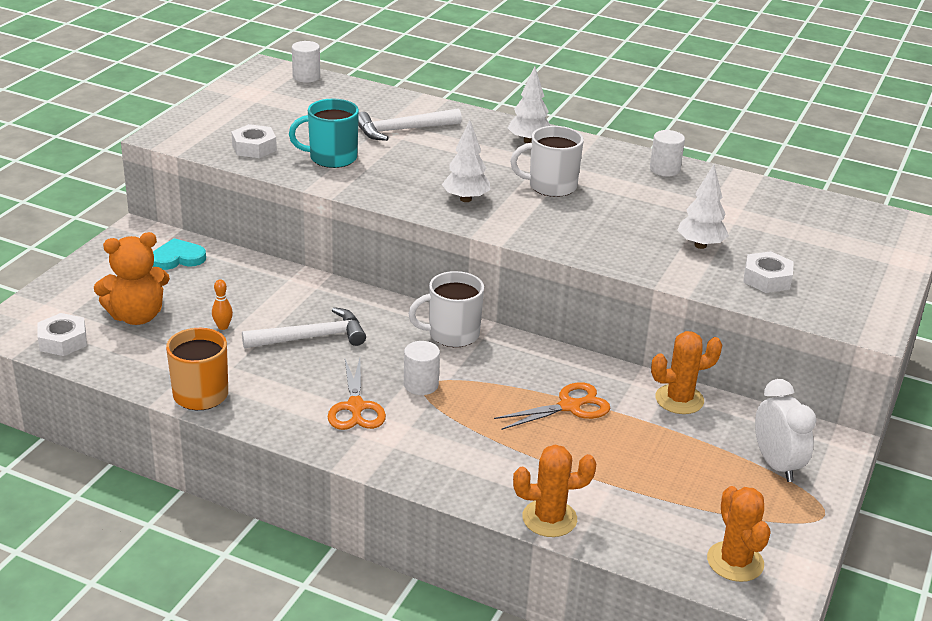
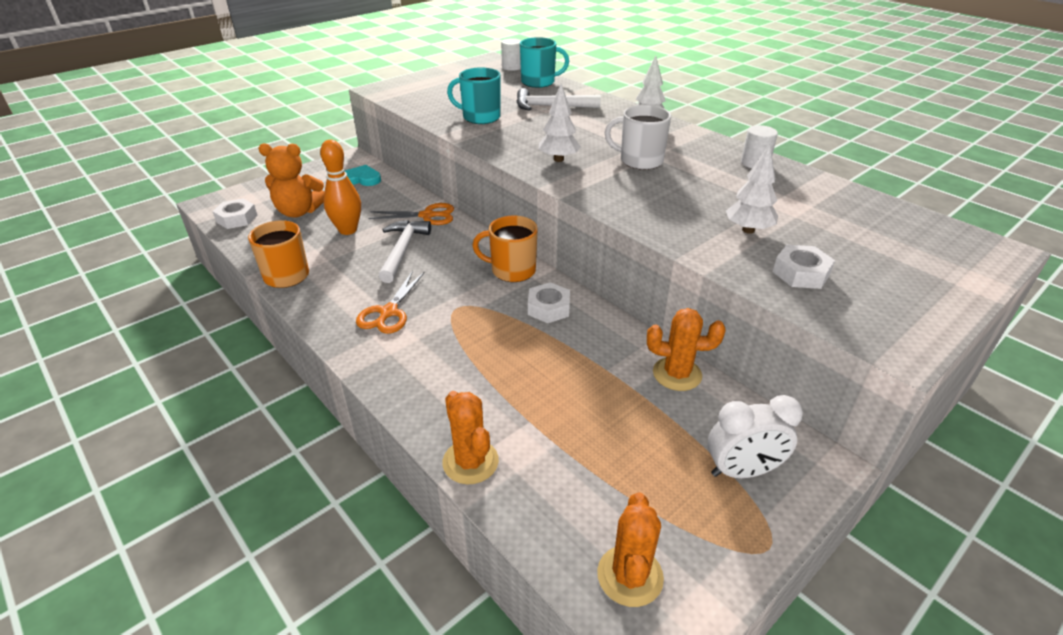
camera: 25 degrees right, 5 degrees up
(223, 327) = (348, 230): orange bowling pin -> orange bowling pin, size x2.17
(254, 147) = (431, 104): white nut -> white nut (548, 308)
(311, 337) = (402, 250): white hammer -> white hammer turned 90 degrees counterclockwise
(359, 96) = (539, 82): none -> turquoise mug
(421, 385) = (454, 306): white cylinder -> none
(452, 334) = (512, 270): white mug -> orange mug
(549, 518) = (470, 462): orange cactus -> orange cactus turned 45 degrees clockwise
(569, 406) = (567, 355): orange scissors -> orange scissors (427, 215)
(776, 465) = (742, 471): white clock -> white clock turned 75 degrees clockwise

